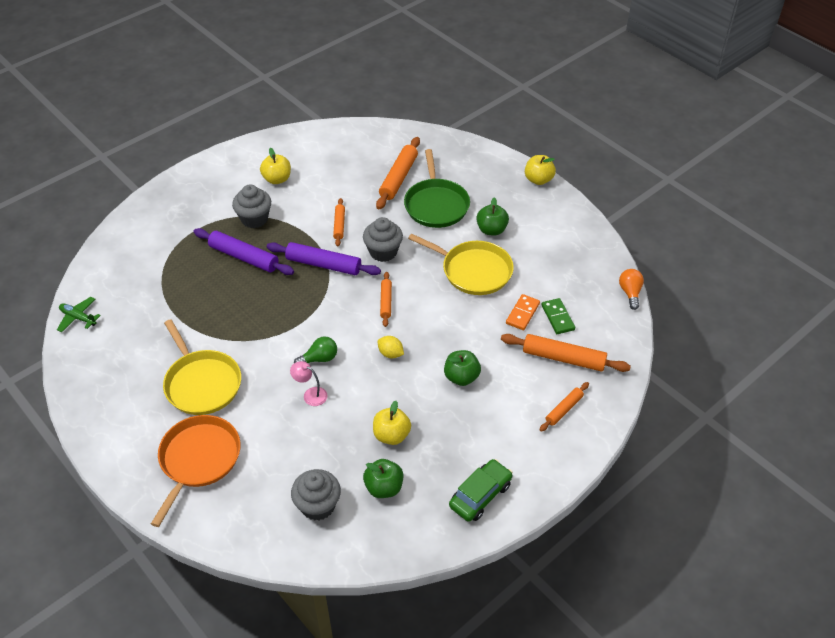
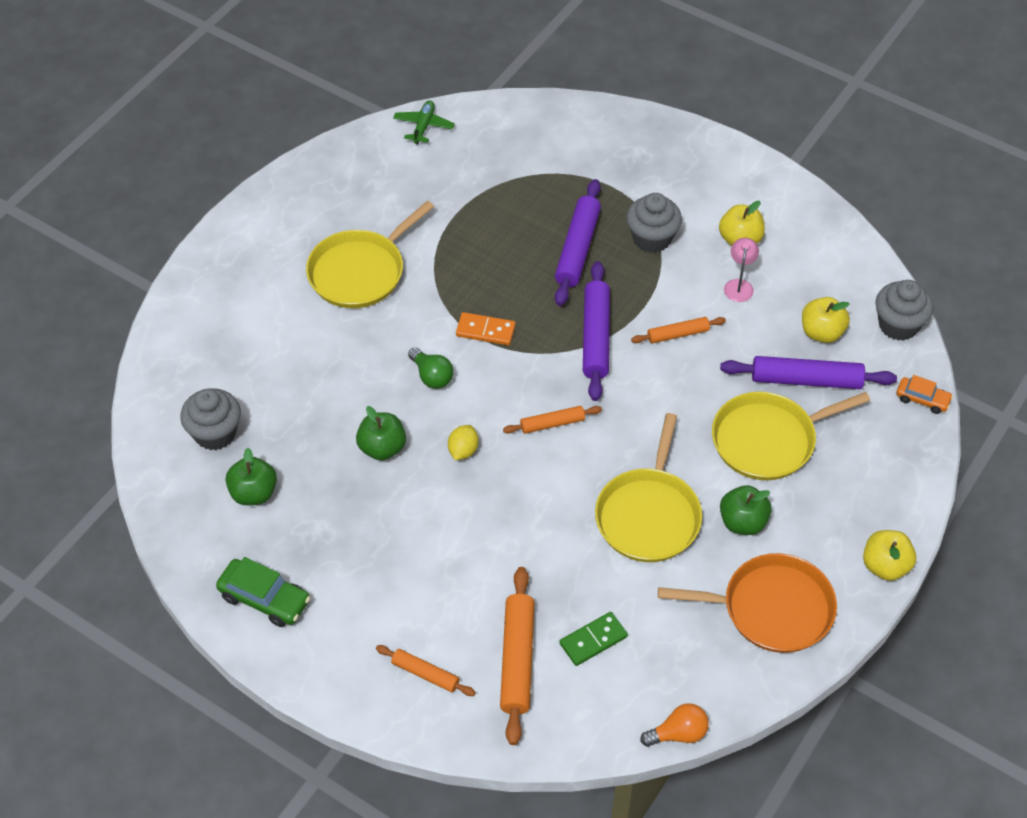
camera: 75 degrees right, 5 degrees up
(198, 460) = (252, 303): orange pan -> orange pan (771, 608)
(310, 394) = (372, 382): pink lamp -> pink lamp (739, 285)
(383, 252) = (645, 398): grey cupcake -> grey cupcake (898, 325)
(391, 435) = (332, 483): yellow apple -> yellow apple (821, 332)
(398, 178) = (806, 380): orange rolling pin -> purple rolling pin
(431, 136) = (922, 399): none -> orange car
(436, 204) = (768, 440): green pan -> yellow pan
(461, 377) = (446, 540): green apple -> green apple (382, 448)
(522, 313) = (586, 593): orange domino -> orange domino (485, 331)

